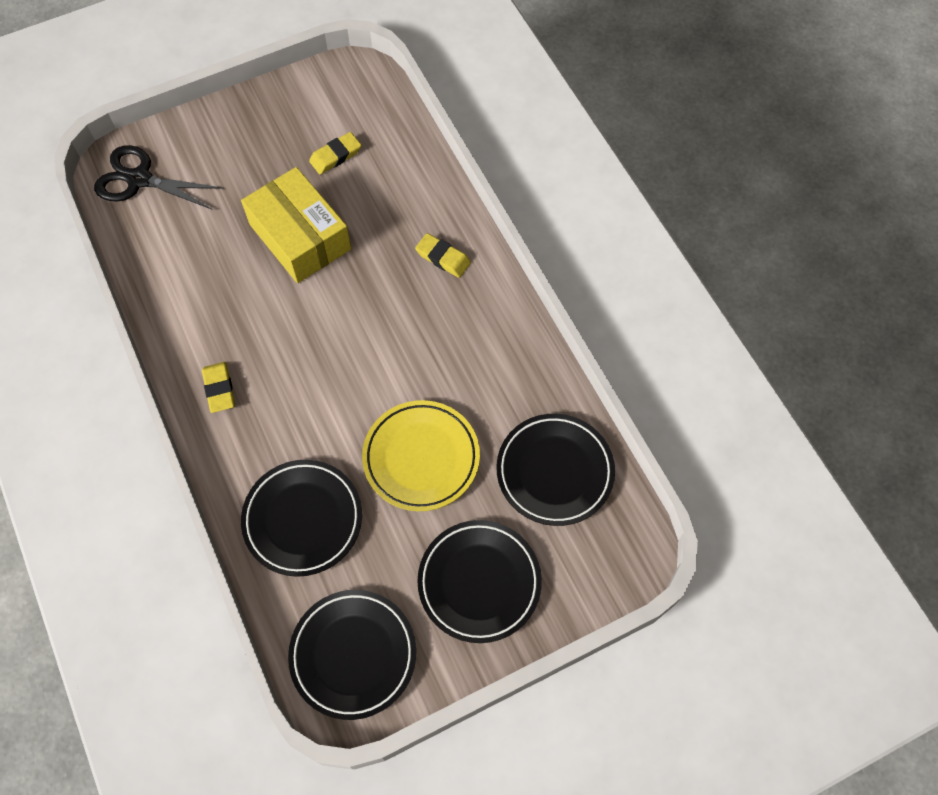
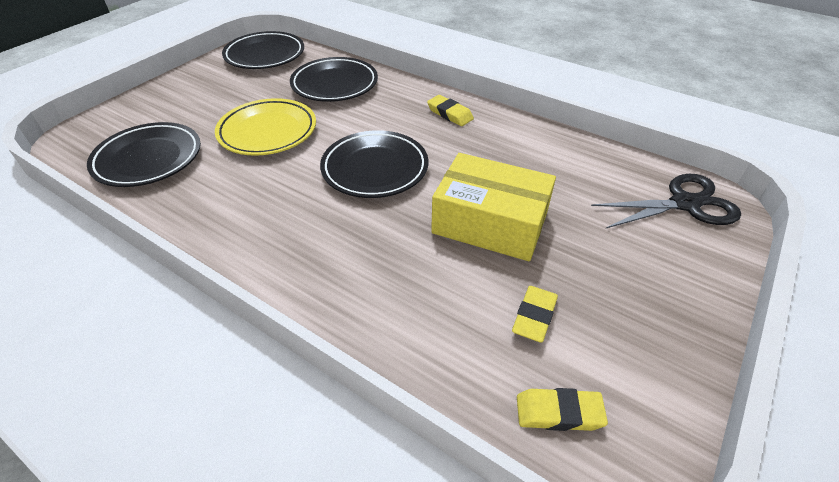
camera: 150 degrees right, 20 degrees down
(443, 258) = (329, 265): yellow eraser -> yellow eraser (559, 413)
(479, 582) = (194, 97): black plate -> black plate (375, 169)

